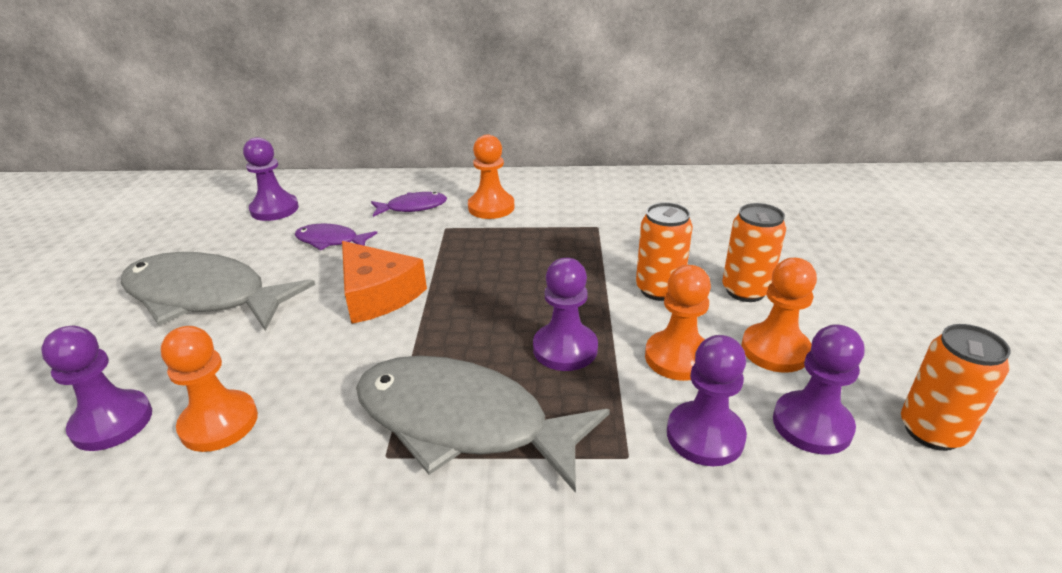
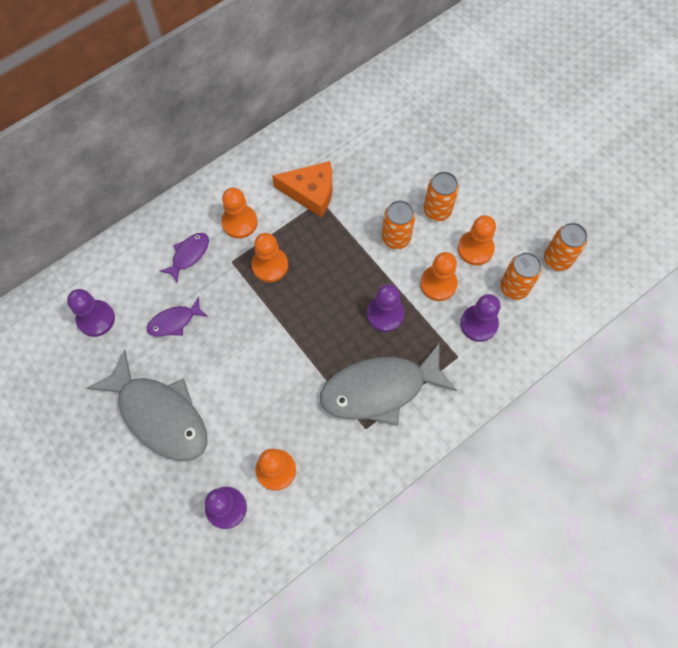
camera: 40 degrees left, 35 degrees up
(205, 297) = (159, 415): grey fish -> grey fish turned 120 degrees counterclockwise
(377, 294) = (255, 344): orange cheese -> orange cheese (311, 192)
(479, 246) = (270, 265): none -> orange pawn
(812, 425) = (514, 288): purple pawn -> orange can

